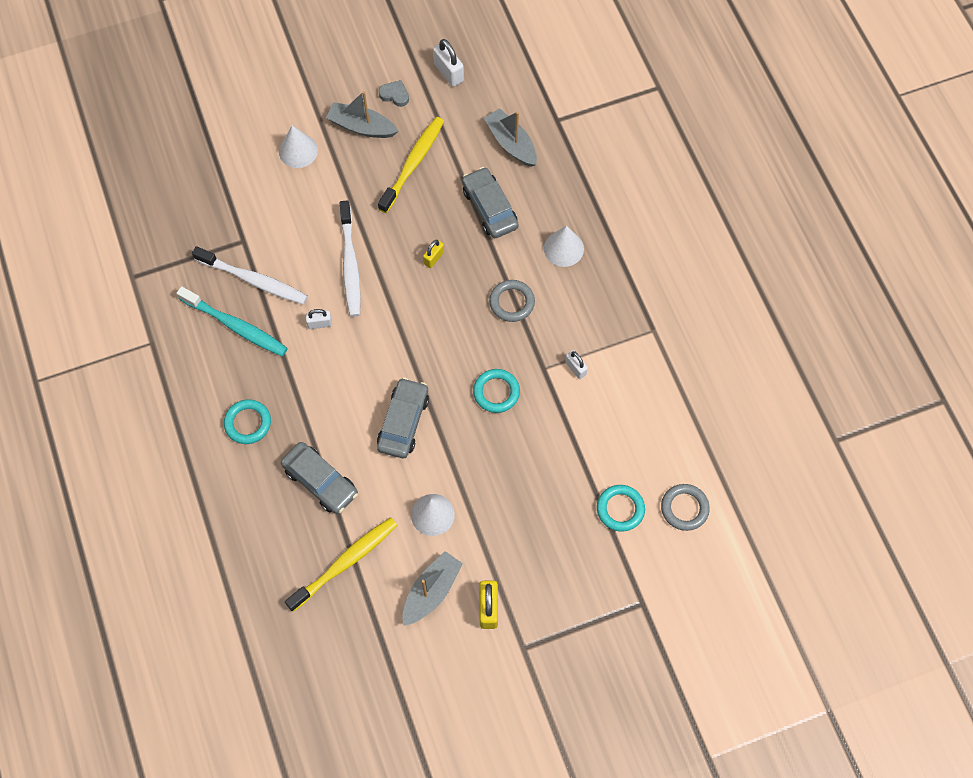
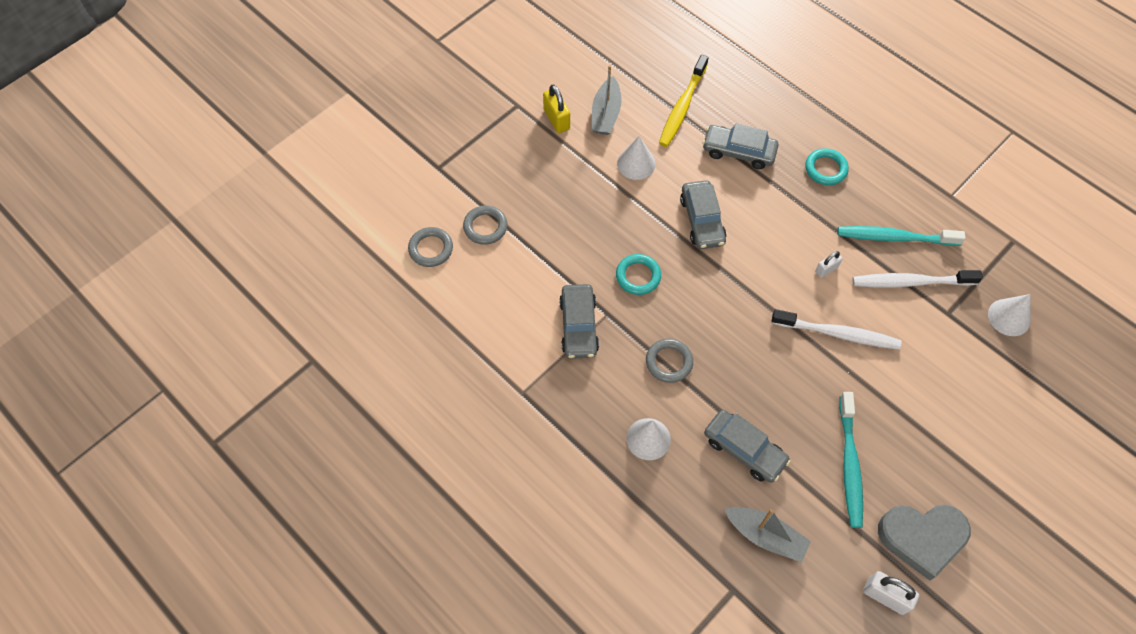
camera: 155 degrees right, 5 degrees down
(298, 151) = (969, 426): white cone -> white cone (1009, 317)
(350, 264) = (838, 334): white toothbrush -> white toothbrush turned 135 degrees clockwise
(362, 127) = (928, 483): grey boat -> none
(395, 95) = (922, 538): grey heart -> grey heart, size x2.27
(413, 164) = (849, 464): yellow toothbrush -> turquoise toothbrush
(434, 258) = (766, 373): yellow padlock -> none
(575, 368) = (578, 326): white padlock -> grey car
(620, 509) = (485, 227): turquoise ring -> grey ring

